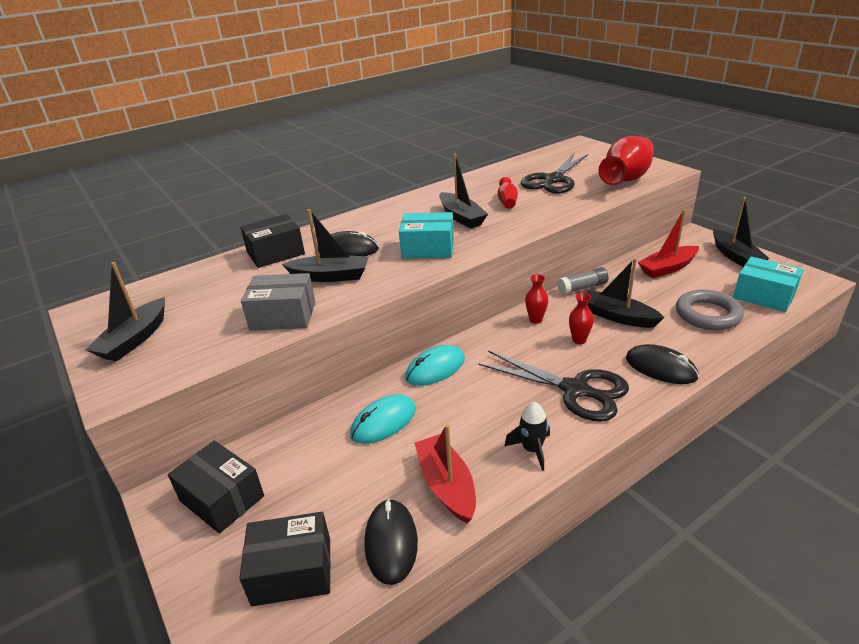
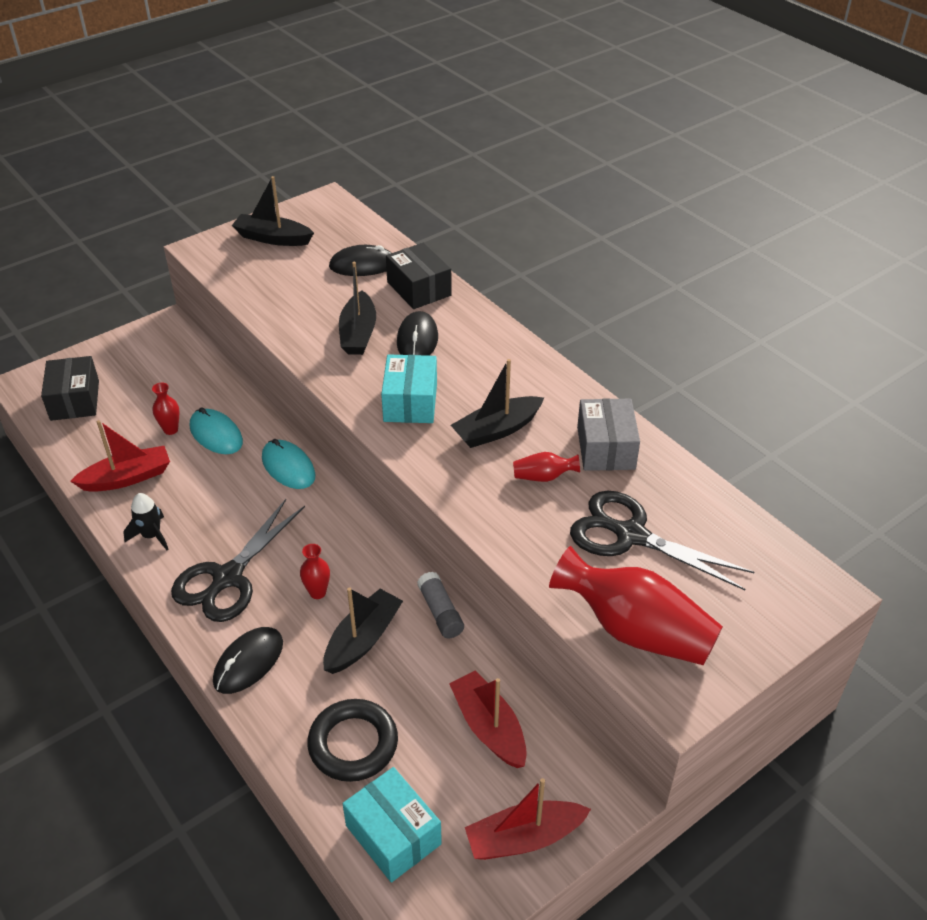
camera: 85 degrees right, 10 degrees up
(222, 498) = (154, 354): black box -> none
(283, 316) = (288, 313): grey box -> grey box (606, 448)
(391, 542) = (81, 448): black mouse -> black mouse (362, 265)
(535, 320) = (367, 555): red vase -> red vase (171, 430)
(707, 314) = (353, 744): grey ring -> black ring
(735, 256) = (524, 838): black boat -> red boat
(764, 296) = (393, 835): turquoise box -> turquoise box turned 75 degrees counterclockwise

